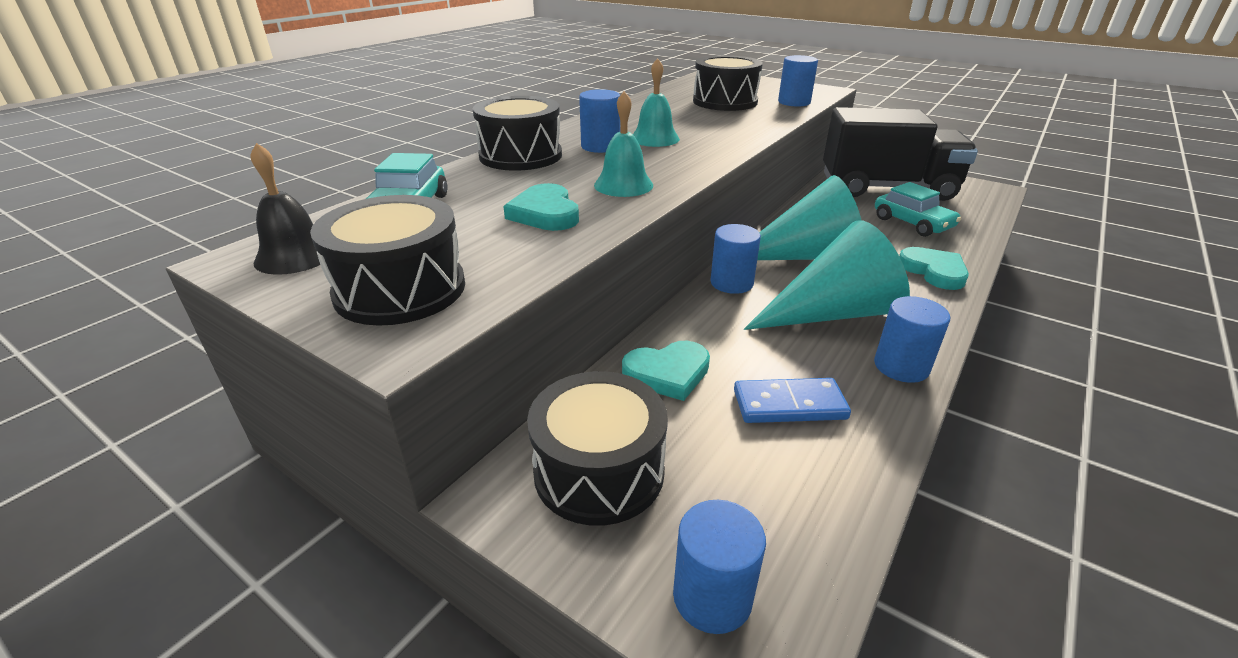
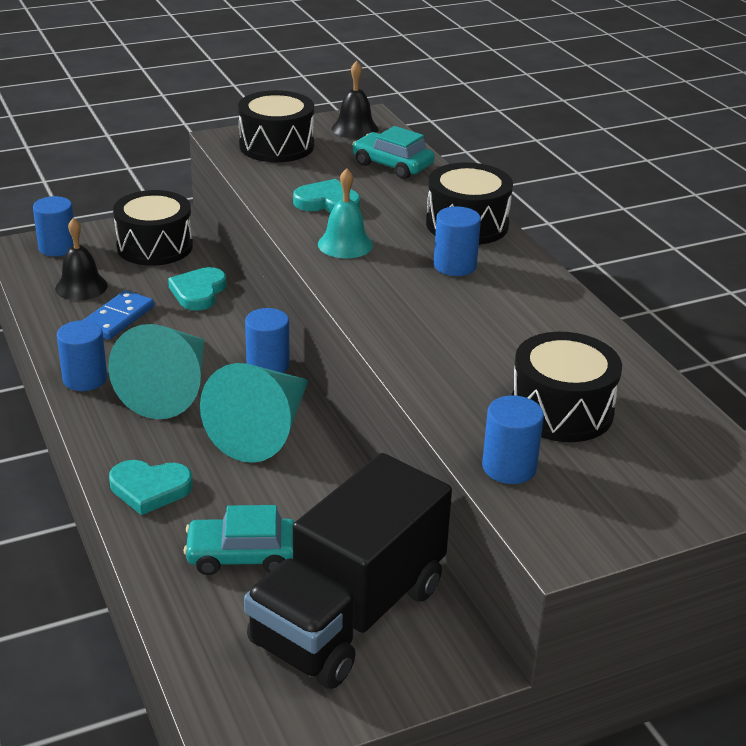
camera: 120 degrees right, 0 degrees up
(654, 138) = (451, 301): turquoise bell -> none
(773, 481) = (81, 287): none -> black bell

